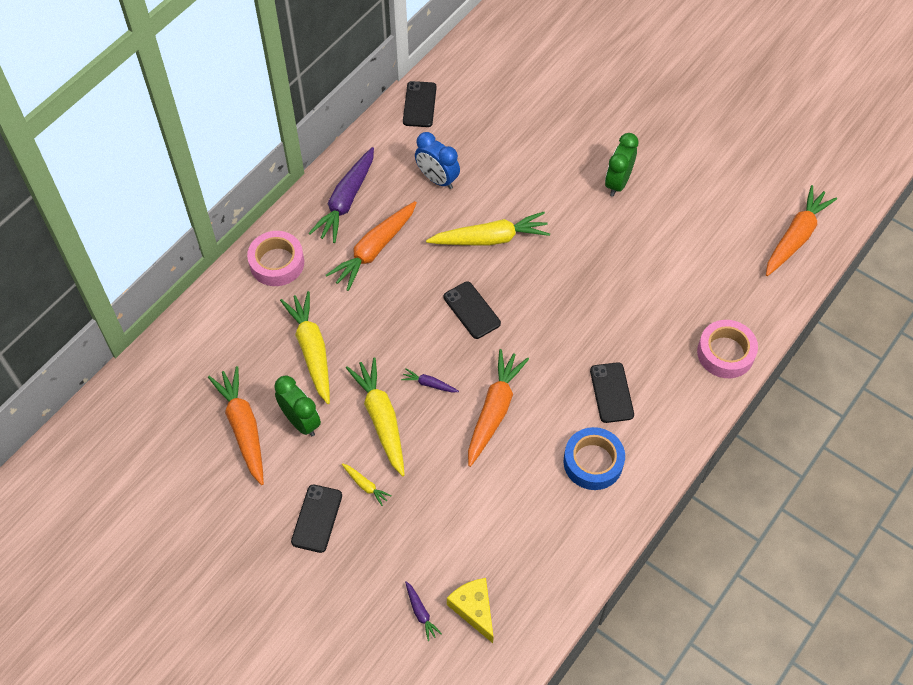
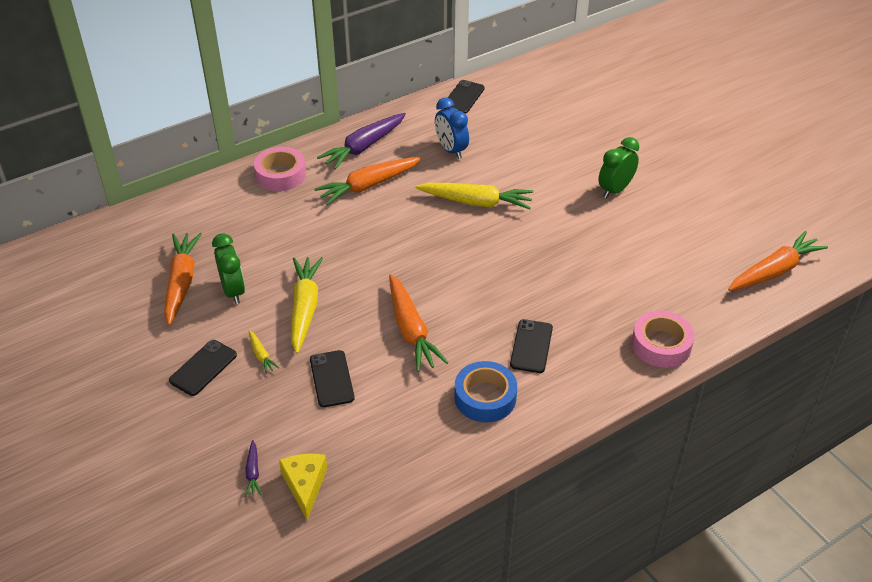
camera: 20 degrees right, 15 degrees down
(312, 350) = (273, 242): yellow carrot -> none
(429, 384) = (362, 294): purple carrot -> none
(471, 310) = (431, 249): black phone -> black phone (331, 379)
(494, 411) = (411, 330): orange carrot -> orange carrot turned 120 degrees clockwise

